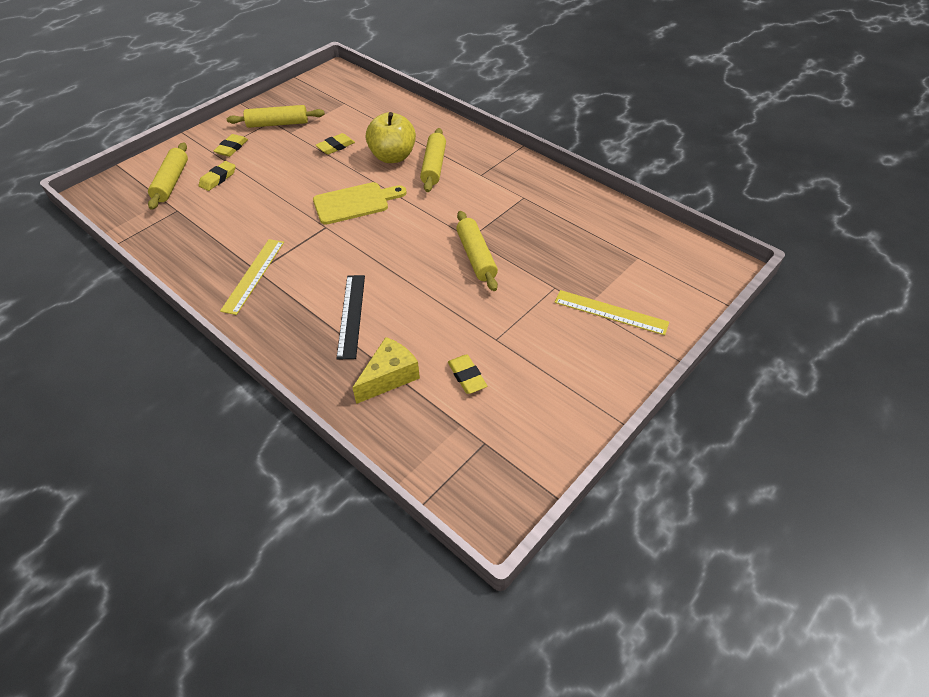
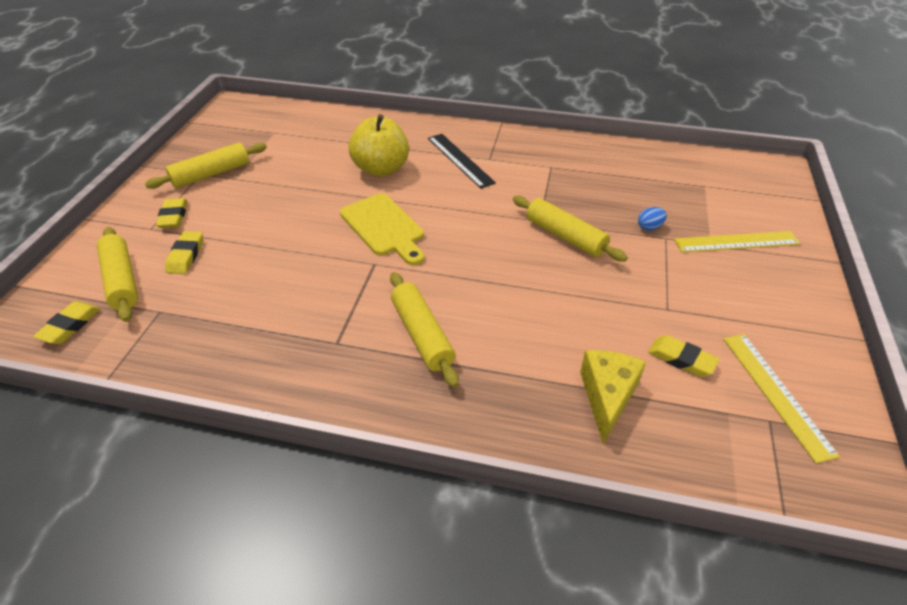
camera: 30 degrees left, 5 degrees down
(253, 275) = (337, 350): yellow ruler -> yellow ruler (776, 393)
(335, 147) = (306, 177): yellow eraser -> yellow eraser (70, 326)
(351, 315) = (498, 347): black ruler -> black ruler (460, 160)
(355, 203) = (384, 227): yellow cutting board -> yellow cutting board turned 105 degrees clockwise
(434, 166) = (434, 165): yellow rolling pin -> yellow rolling pin (422, 334)
(550, 274) = (649, 227): none -> blue egg

